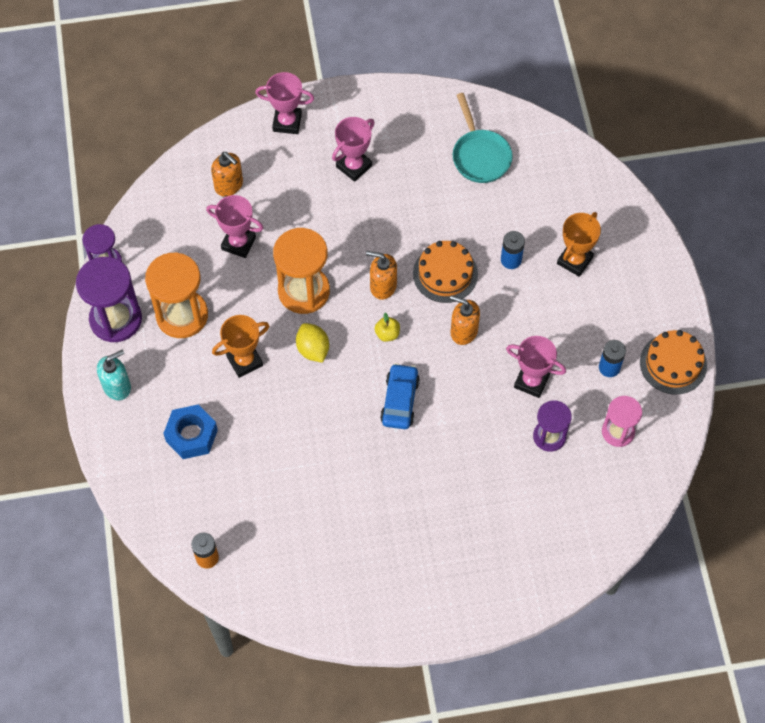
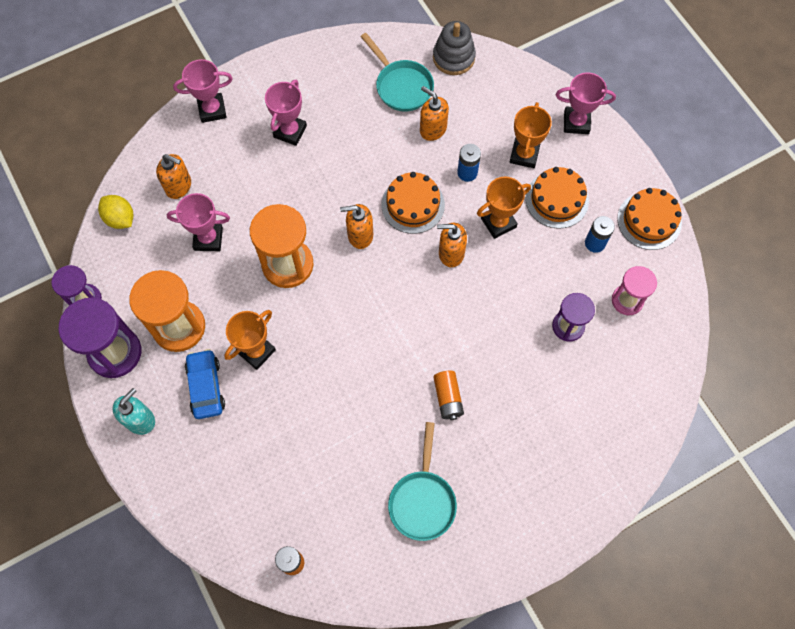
camera: 20 degrees left, 5 degrees up
(191, 435) = (232, 444): blue nut -> none
(313, 349) = (317, 318): yellow lemon -> yellow lemon (120, 219)
(346, 545) = (422, 500): none -> turquoise pan
(387, 334) = (381, 279): yellow apple -> none
(400, 401) = (418, 340): blue car -> blue car (206, 387)
(406, 463) = (448, 398): none -> orange battery
(494, 207) = (432, 129): none -> orange soap dispenser
(522, 317) = (498, 223): none -> orange trophy
(531, 381) = (531, 280): pink trophy -> pink trophy (576, 122)
(543, 143) = (453, 57): none -> grey stacking toy
(589, 314) = (557, 199): none -> orange cake

